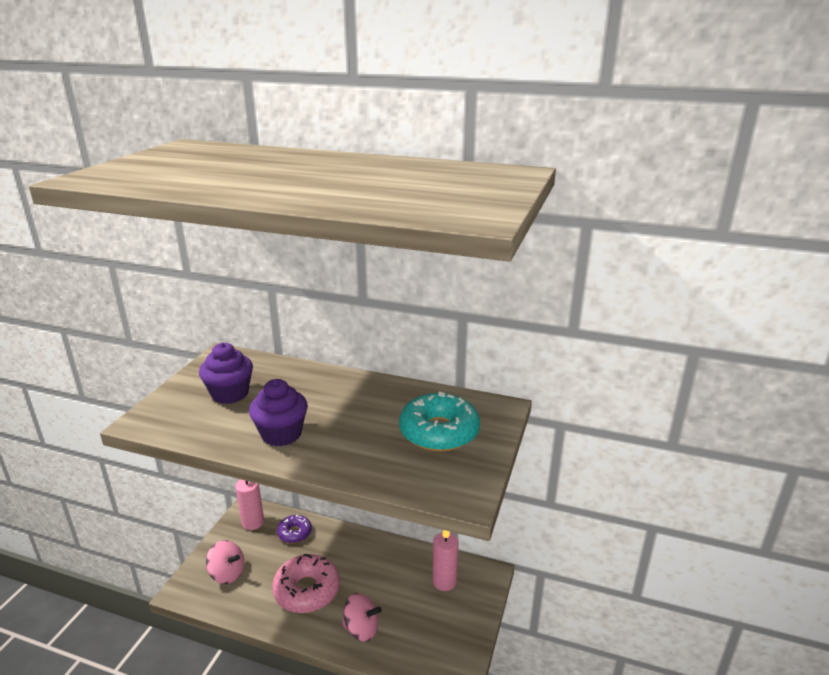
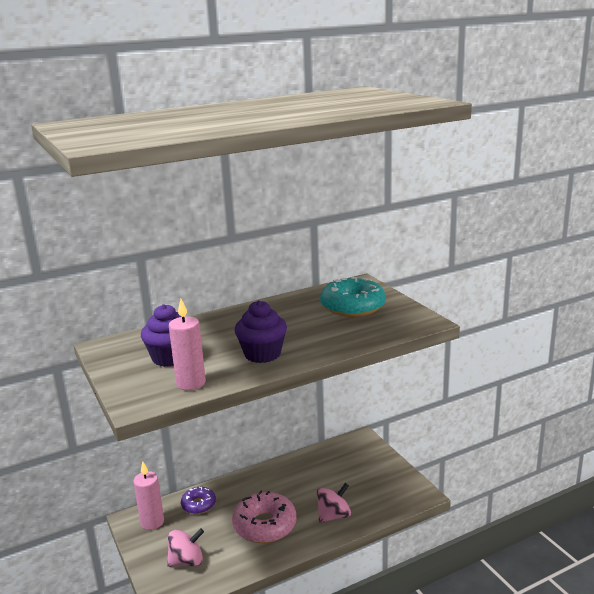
camera: 45 degrees left, 5 degrees down
(444, 581) = (343, 459): pink candle -> pink candle (191, 383)

